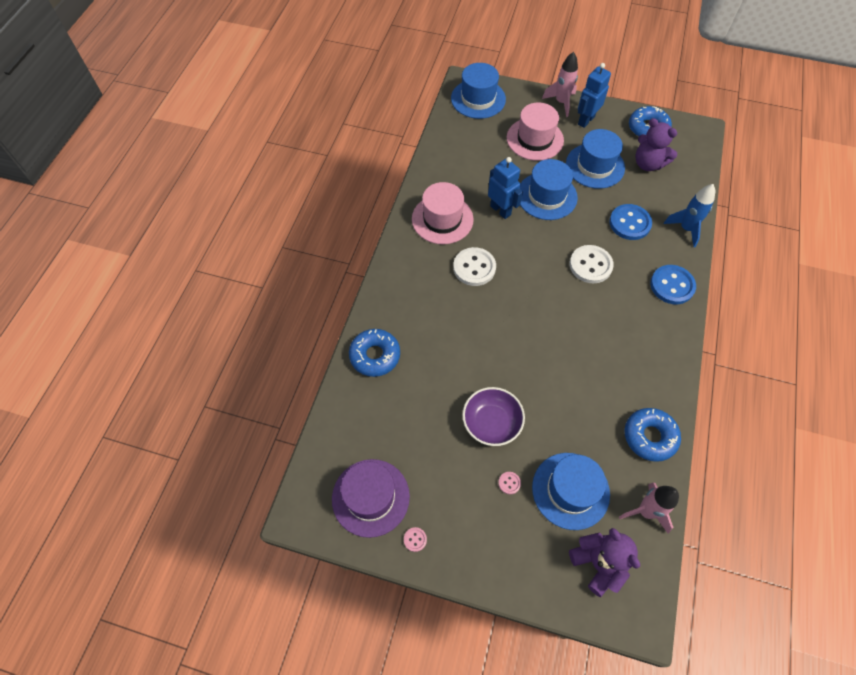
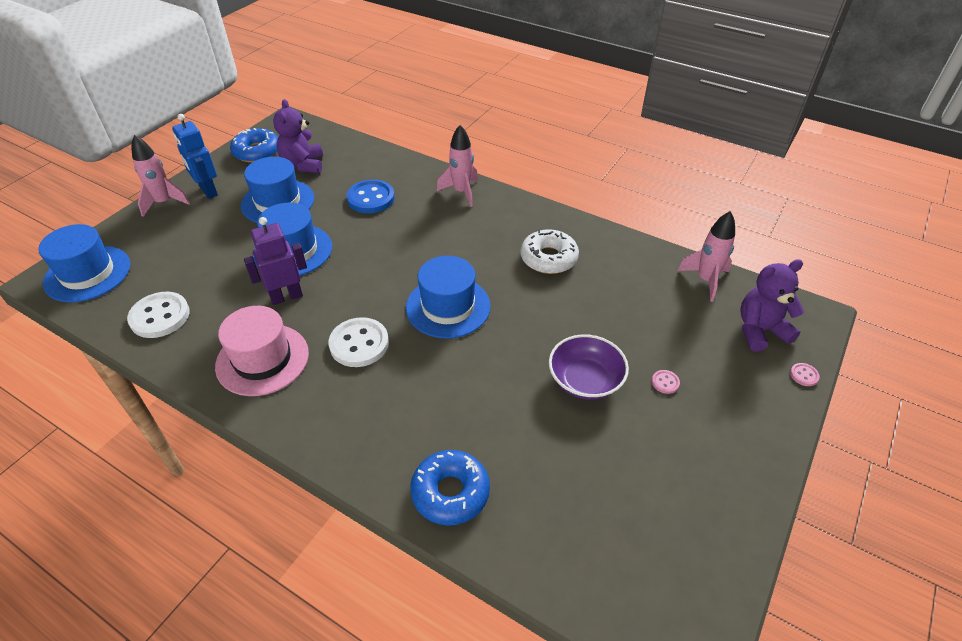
camera: 75 degrees left, 15 degrees down
(370, 497) = (671, 544): purple hat -> none
(415, 539) = (733, 500): pink button -> pink button (804, 375)
(500, 210) = (286, 296): blue robot -> purple robot
(535, 139) = (200, 238): pink hat -> none
(570, 490) = (679, 331): blue hat -> blue hat (448, 307)
(590, 265) = (408, 241): white button -> white button (160, 316)
(616, 372) = (548, 258): none -> white donut
(648, 164) = (303, 165): purple teddy bear -> purple teddy bear turned 120 degrees clockwise
(649, 437) = (626, 255): blue donut -> none
(672, 285) = (461, 192): blue button -> pink rocket
(686, 229) = (400, 164): blue rocket -> none

